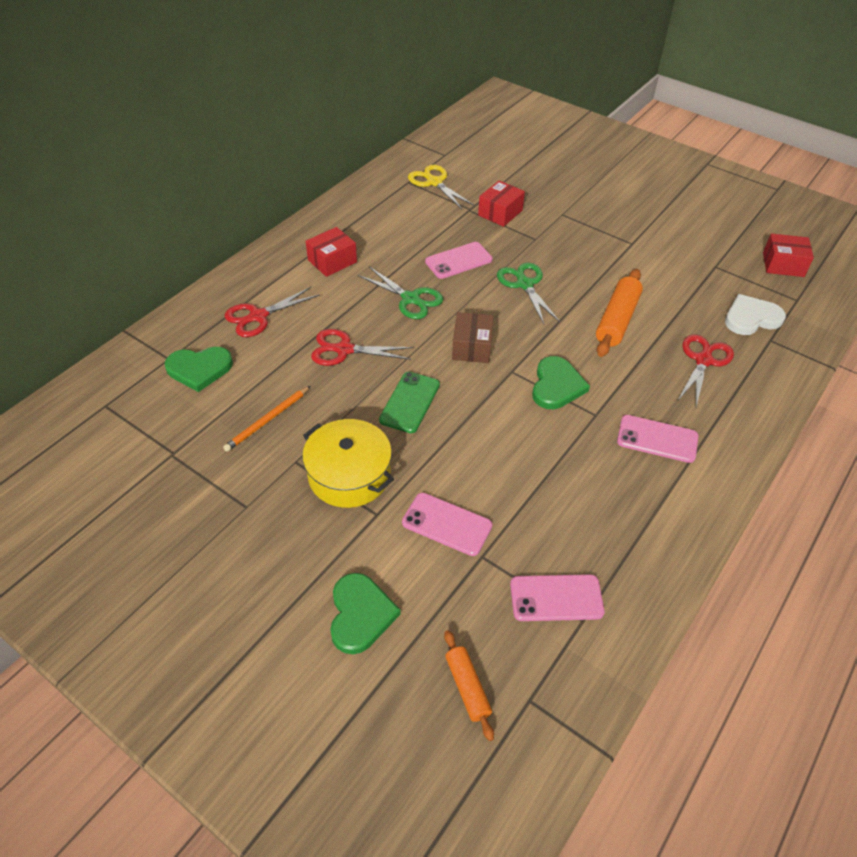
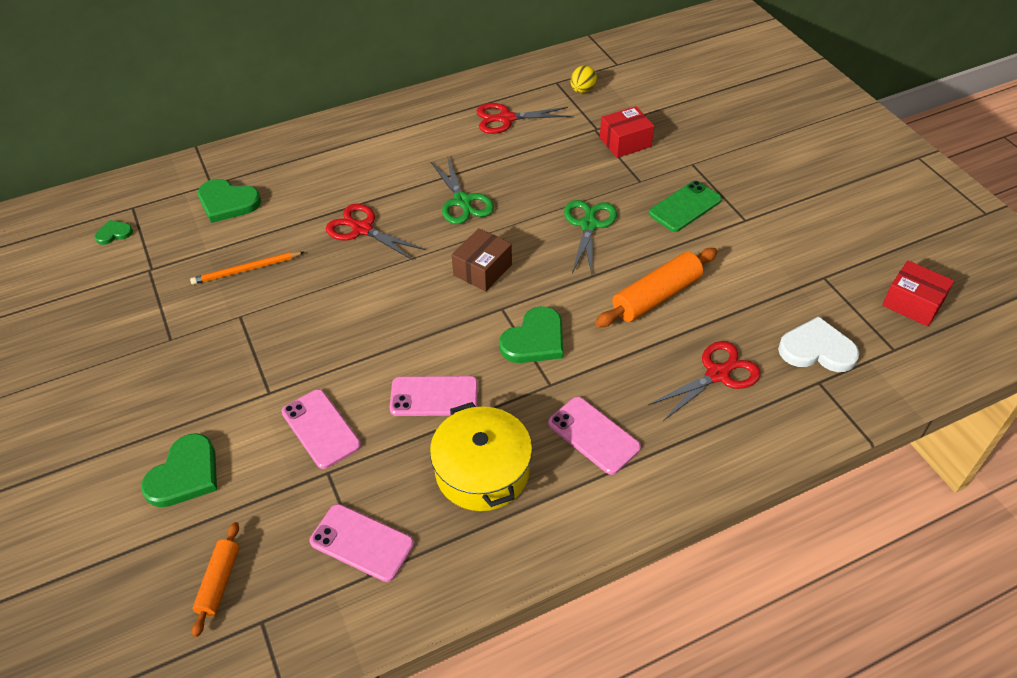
camera: 30 degrees right, 0 degrees up
(106, 435) = (114, 233): none -> green heart
(258, 316) = (313, 171): red scissors -> red scissors (506, 119)
(332, 261) = (419, 140): red box -> none
(349, 475) = (274, 347): yellow pot -> yellow pot (482, 471)
(410, 402) = (380, 301): green phone -> green phone (685, 207)
(434, 182) = (582, 90): yellow scissors -> yellow egg
(458, 261) = (541, 178): pink phone -> pink phone (434, 396)

